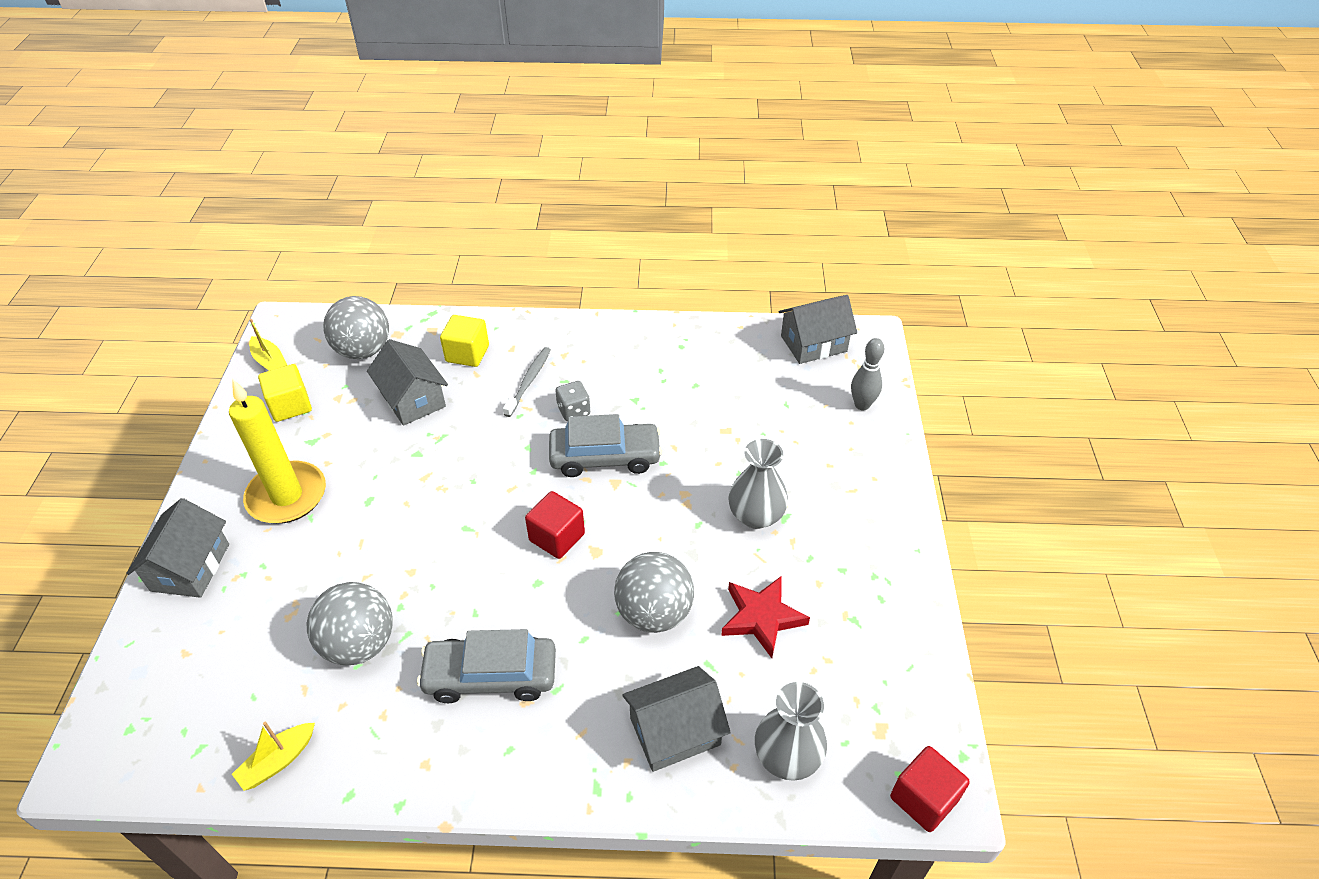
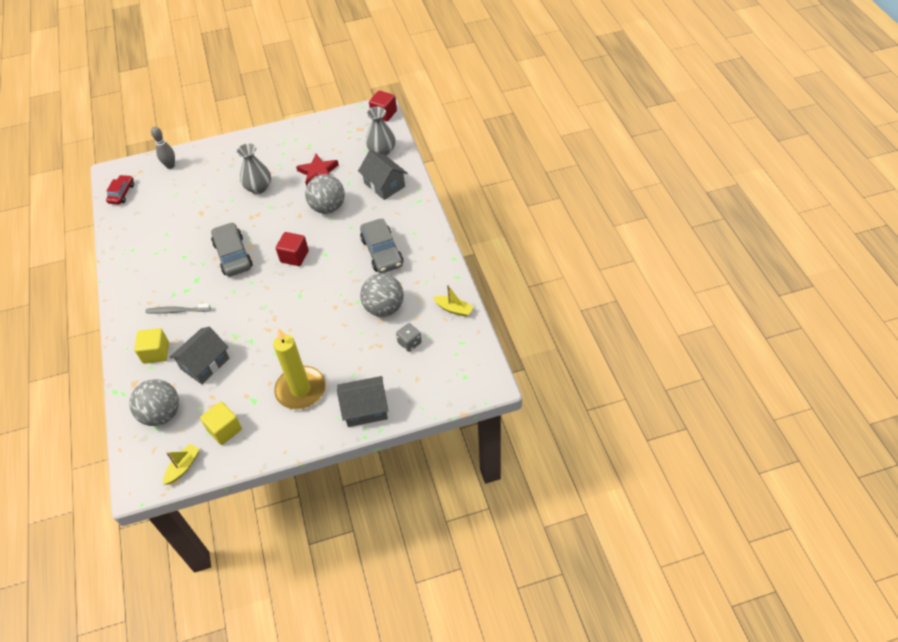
camera: 105 degrees left, 5 degrees up
(573, 411) = (199, 281): grey dice -> grey dice (409, 343)
(813, 343) = (122, 193): grey house -> red car

